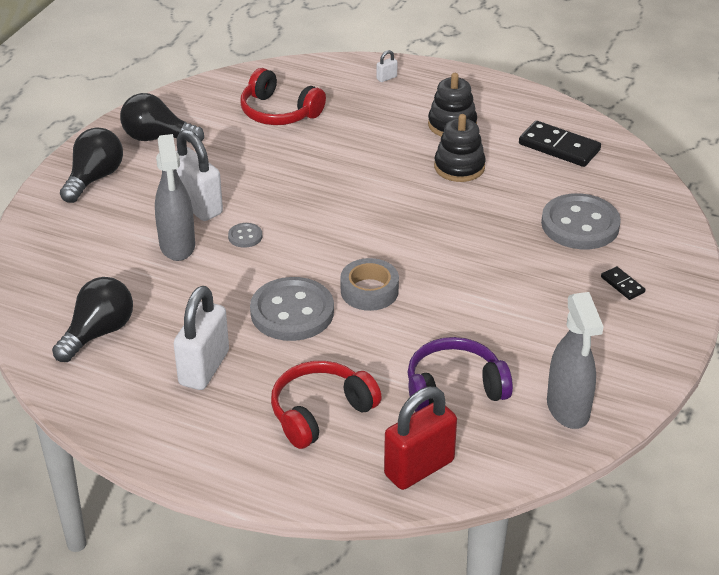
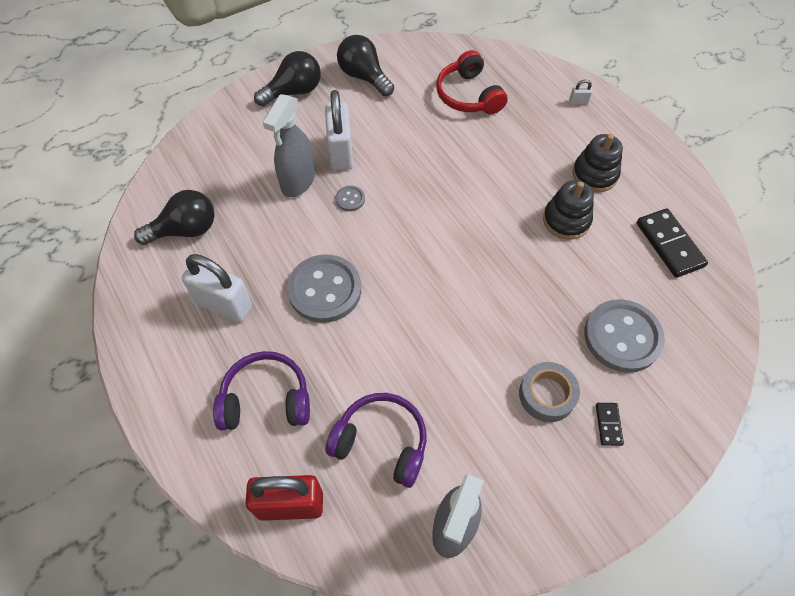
camera: 35 degrees right, 20 degrees up
(204, 368) = (224, 304): white padlock -> white padlock turned 60 degrees clockwise
(320, 412) = (266, 399): red headphones -> purple headphones
(369, 291) = (396, 304): grey tape -> grey tape (547, 395)

